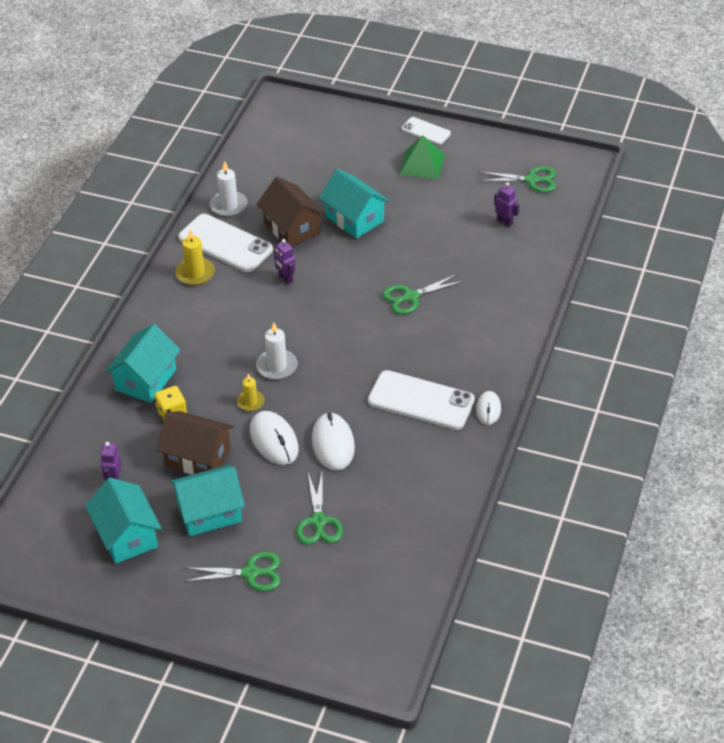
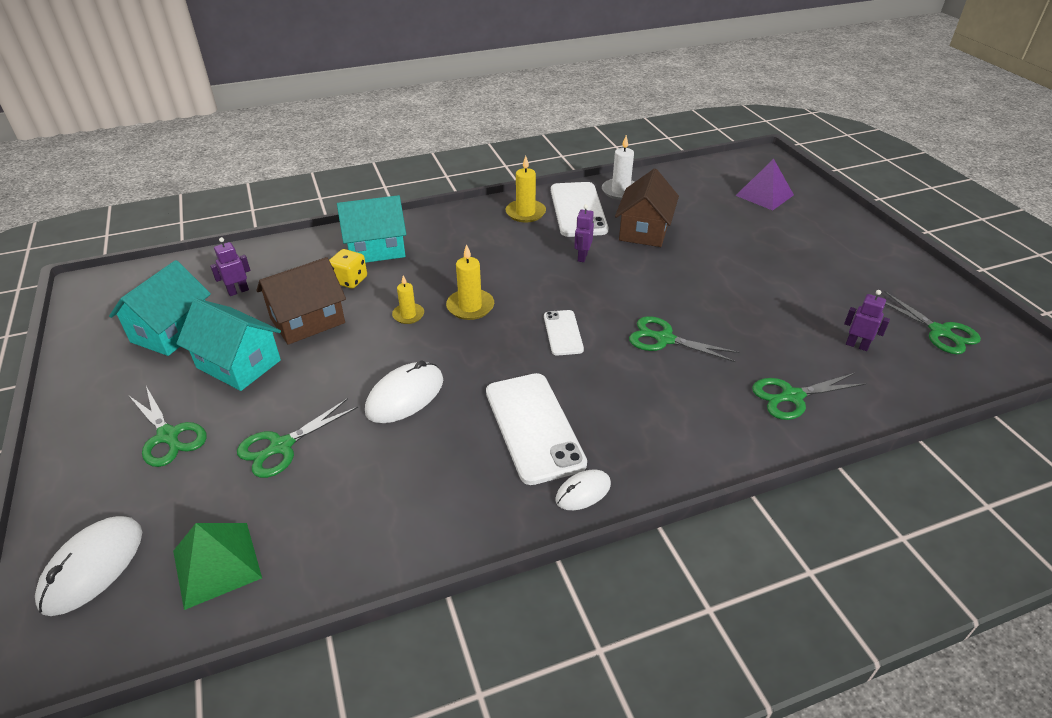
camera: 50 degrees right, 5 degrees down
(197, 457) = (307, 321): brown house -> brown house turned 75 degrees clockwise
(274, 440) = (372, 354): white mouse -> white mouse (92, 567)
(276, 366) = (470, 306): white candle -> yellow candle
(324, 139) = (764, 195): none -> purple pyramid
(354, 218) = (707, 255): turquoise house -> none
(422, 164) = (832, 256): green pyramid -> green pyramid (216, 564)
(426, 131) = (871, 237): white phone -> white phone (563, 333)
(505, 222) = (857, 345): purple robot -> purple robot turned 60 degrees counterclockwise
(511, 279) = (792, 396): none -> green scissors

